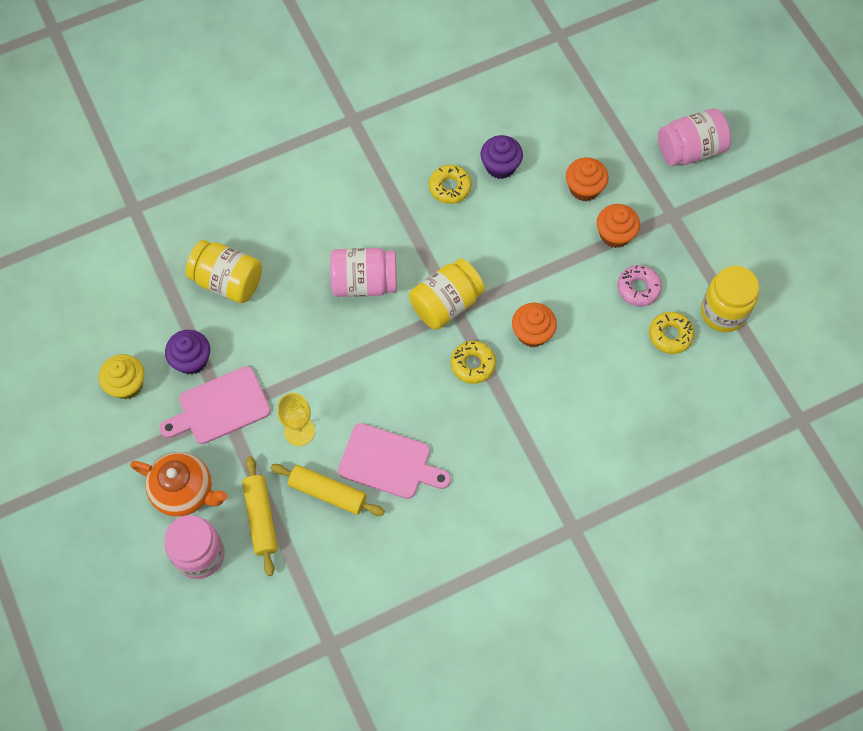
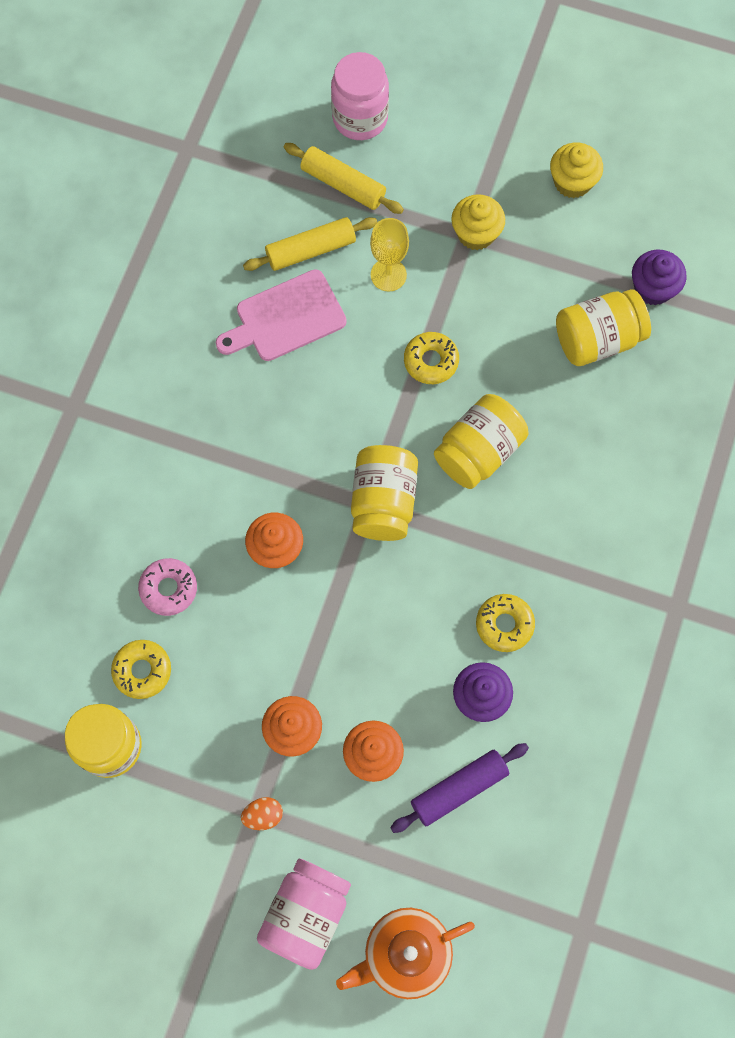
camera: 135 degrees right, 5 degrees up
(184, 491) = (426, 149): orange teapot -> orange teapot (405, 953)
(191, 360) = (545, 248): purple cupcake -> purple cupcake (653, 288)
(220, 407) = (476, 233): pink cutting board -> yellow cupcake
(364, 282) = (478, 451): pink jar -> yellow jar
(473, 364) = (301, 468): yellow donut -> yellow donut (431, 361)
(556, 137) = (459, 789): none -> purple rolling pin
(638, 288) = (217, 692): pink donut -> pink donut (168, 589)
(670, 210) = (263, 815): none -> orange egg

